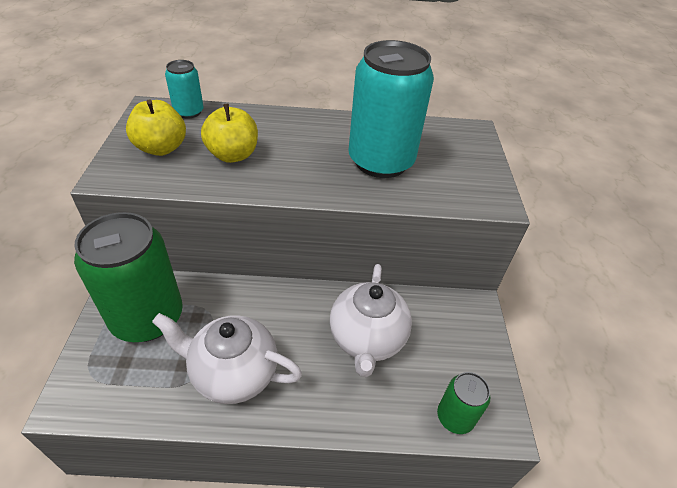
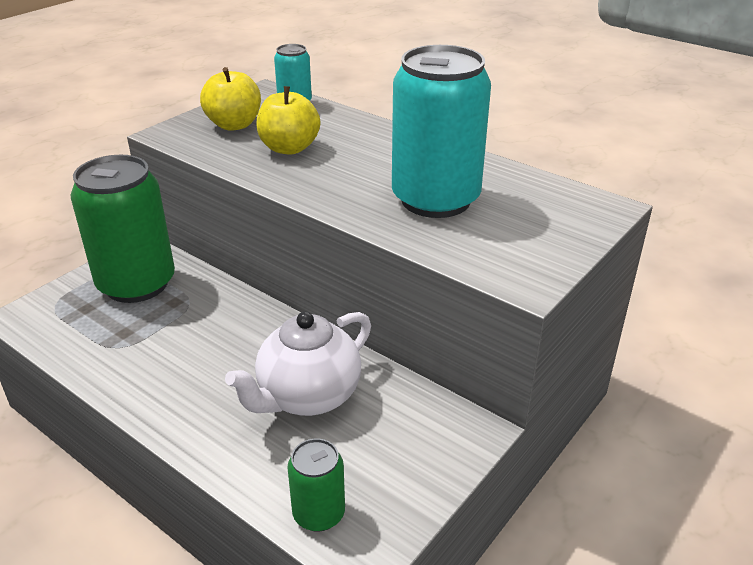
camera: 40 degrees right, 10 degrees down
(233, 373) = (156, 359): white teapot -> none

